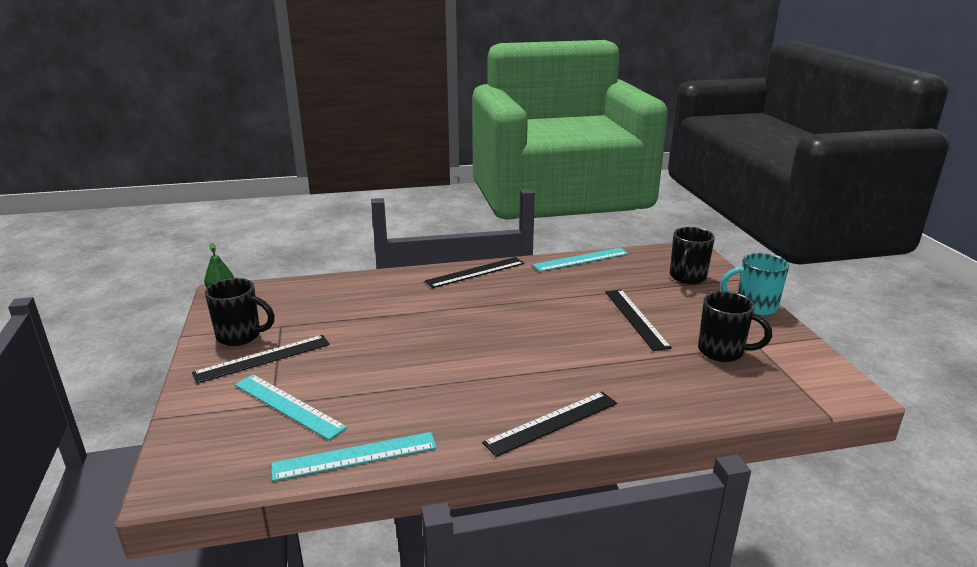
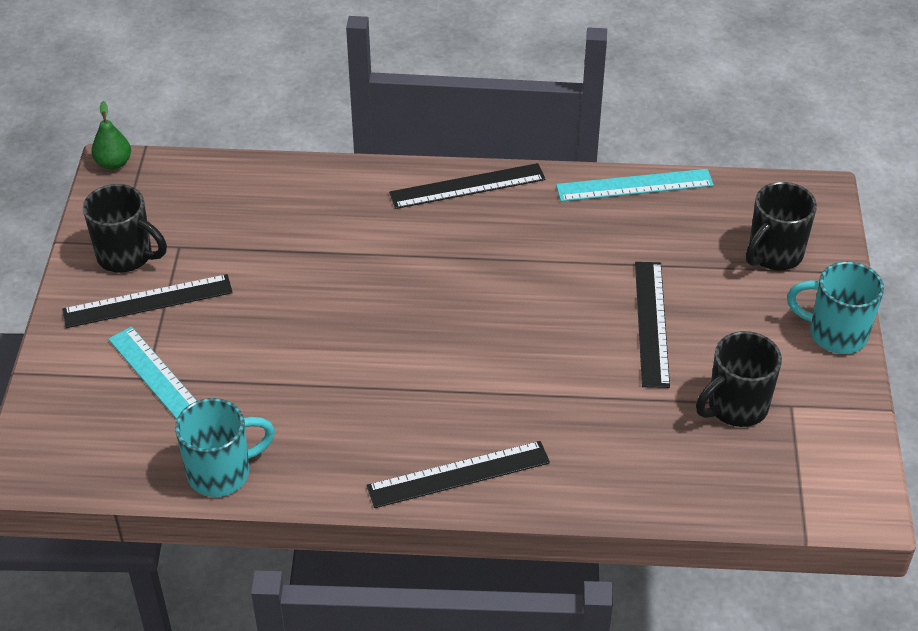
camera: 15 degrees right, 20 degrees up
(355, 456) = (222, 473): turquoise ruler -> turquoise mug
(722, 352) = (735, 407): black mug -> black mug turned 105 degrees clockwise

